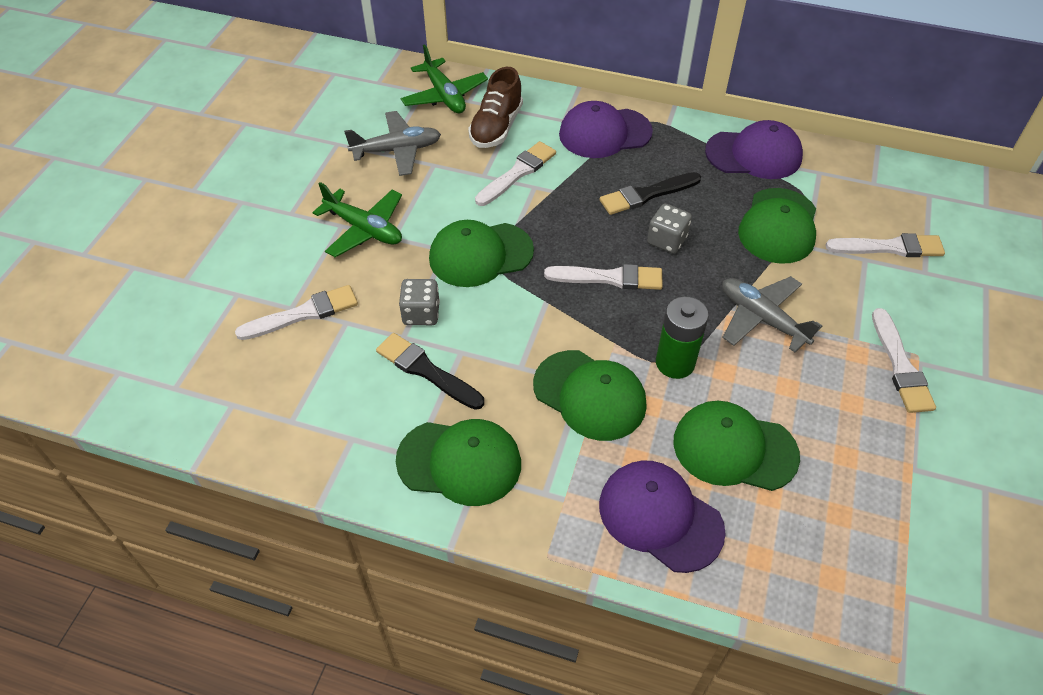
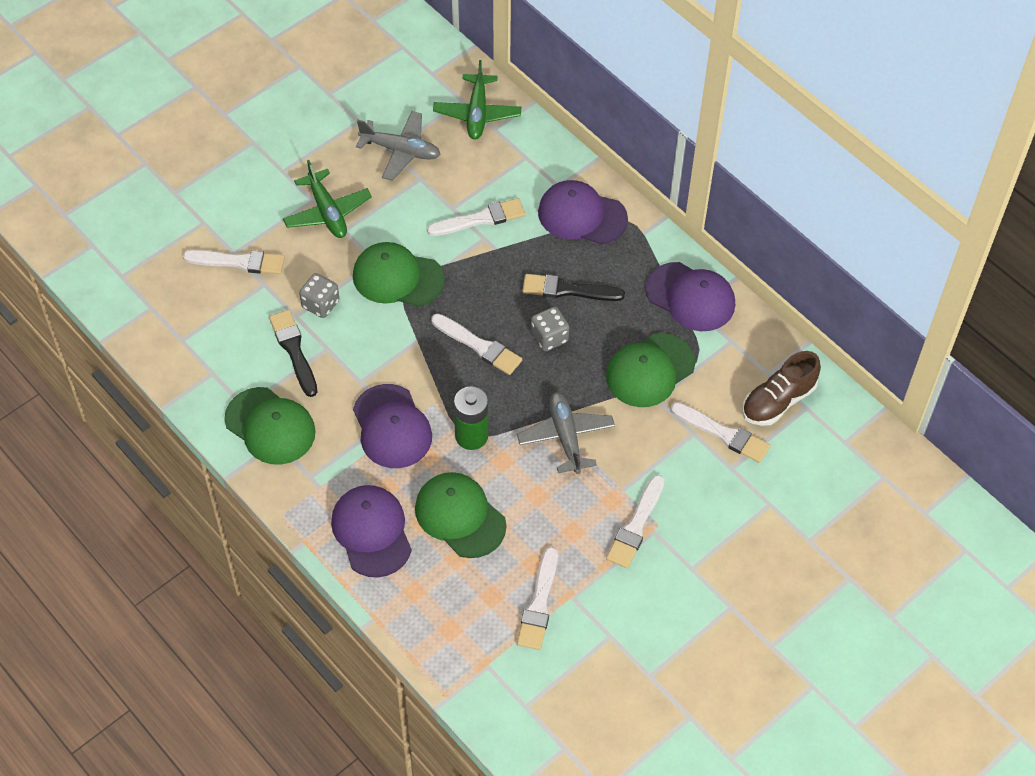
camera: 30 degrees right, 5 degrees up
(496, 127) = (496, 166): brown shoe -> brown shoe (778, 401)
(589, 395) = (392, 427): green cap -> purple cap
(891, 495) = (539, 603): none -> white brush

